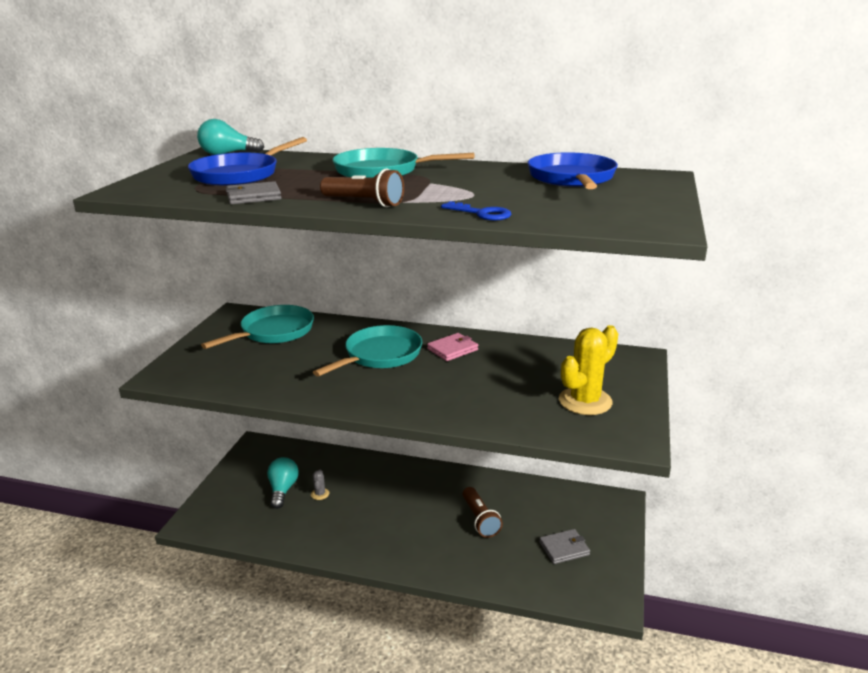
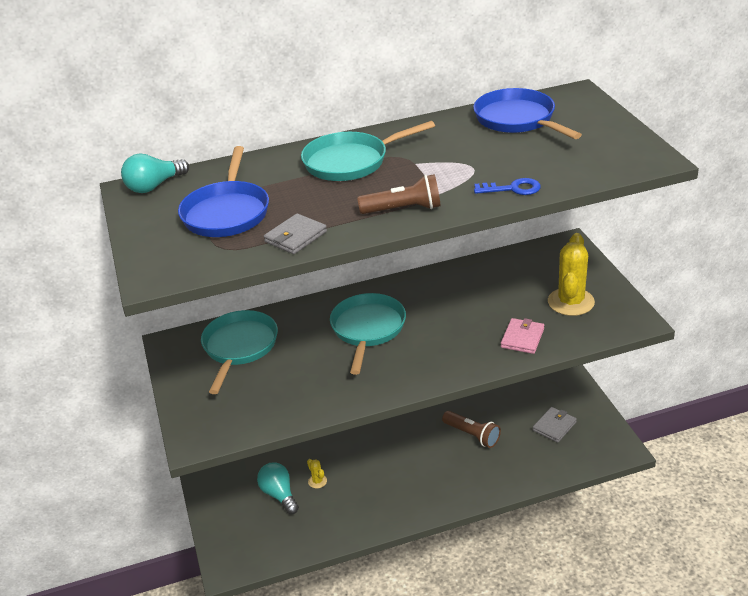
camera: 30 degrees left, 10 degrees up
(320, 494) = (317, 481): grey cactus -> yellow cactus
(452, 349) = (421, 297): pink wallet -> pink wallet (522, 338)

